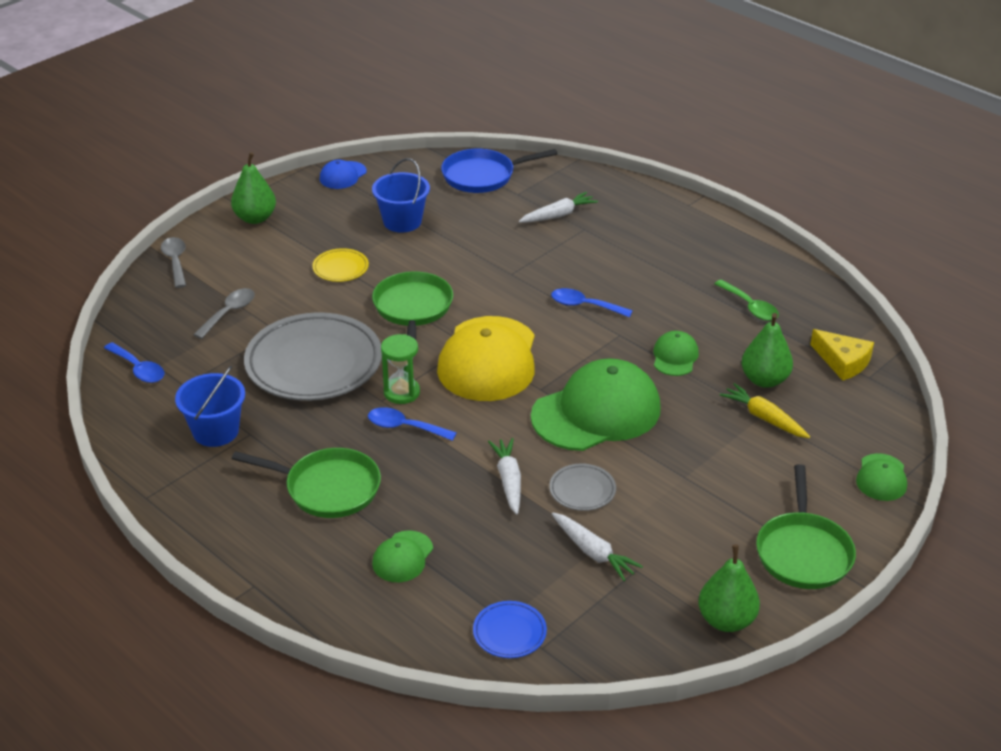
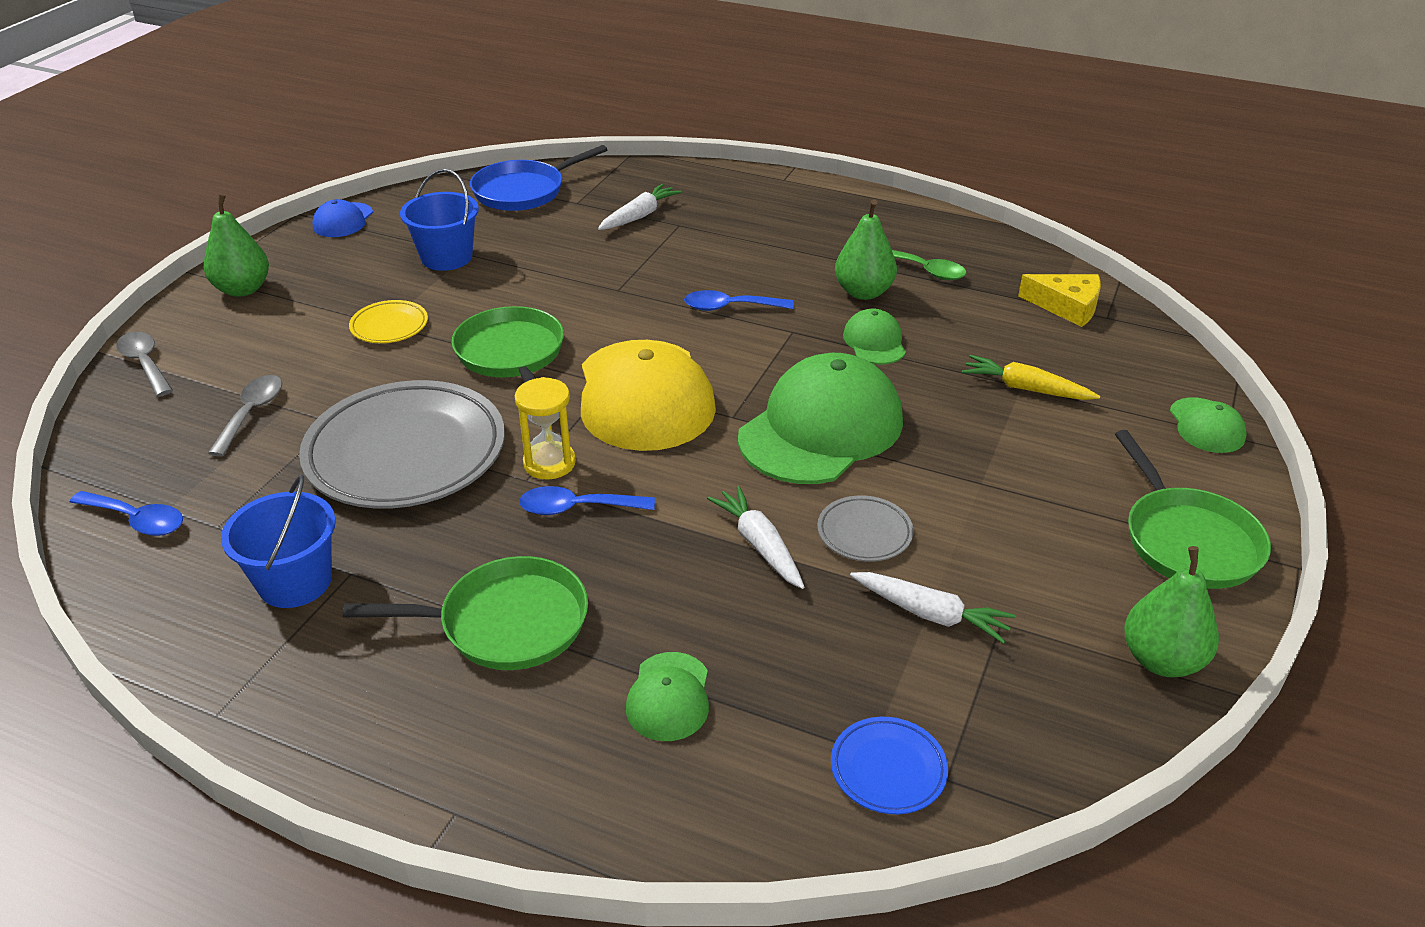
camera: 20 degrees left, 0 degrees up
(401, 392) = (549, 463): green hourglass -> yellow hourglass
(764, 380) = (995, 345): green pear -> green pear (863, 292)

